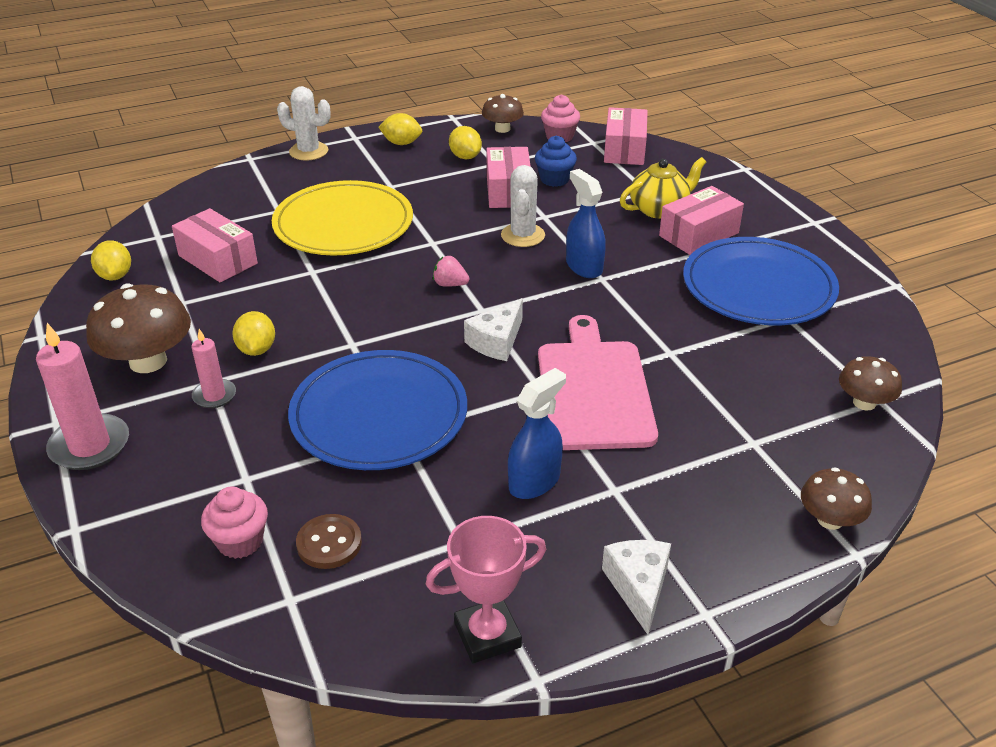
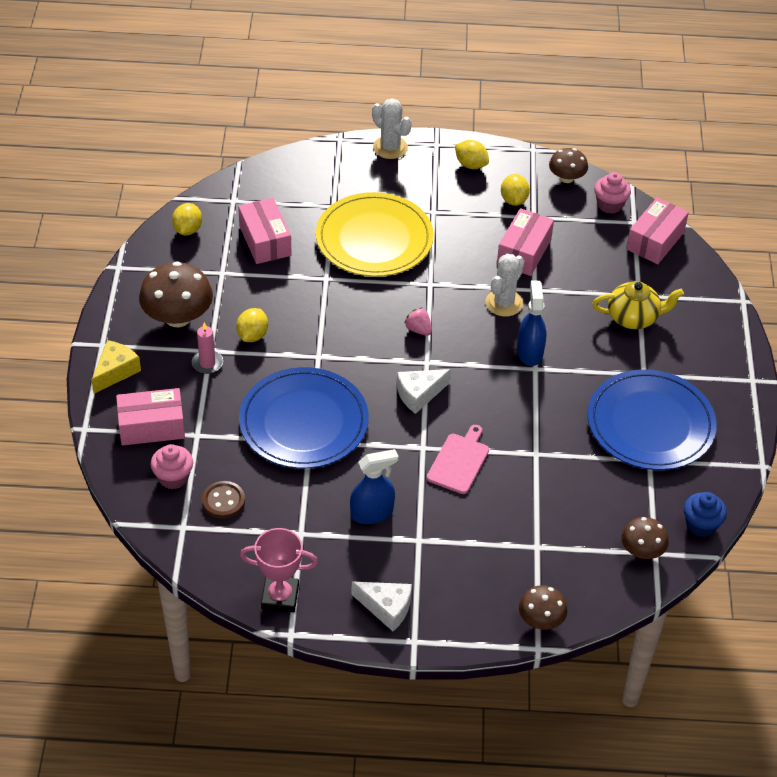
camera: 25 degrees right, 10 degrees up
(90, 446) = (115, 371): pink candle -> yellow cheese
(554, 179) = (570, 253): blue cupcake -> blue cupcake (701, 525)
(594, 389) = (459, 461): pink cutting board -> pink cutting board, size x0.56
(638, 587) = (386, 608): white cheese -> white cheese turned 90 degrees clockwise
(698, 234) = (645, 355): pink box -> pink box (151, 426)

